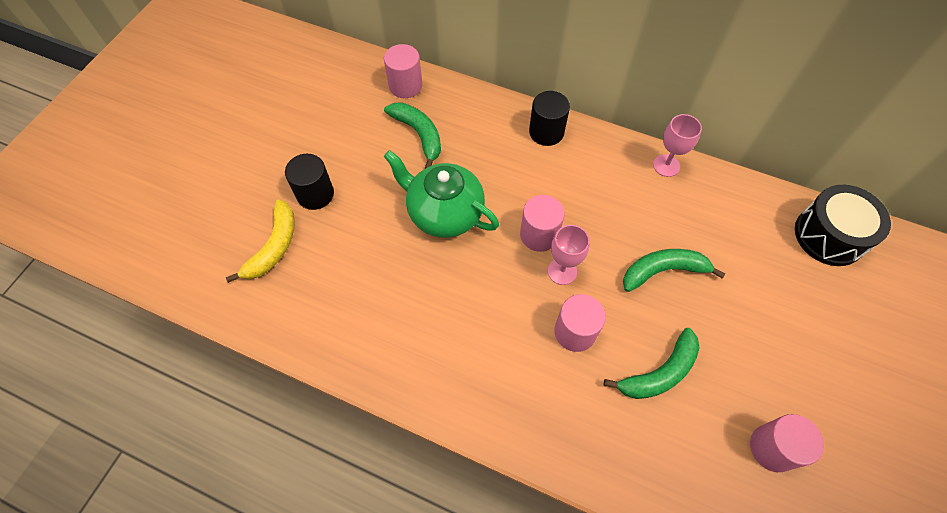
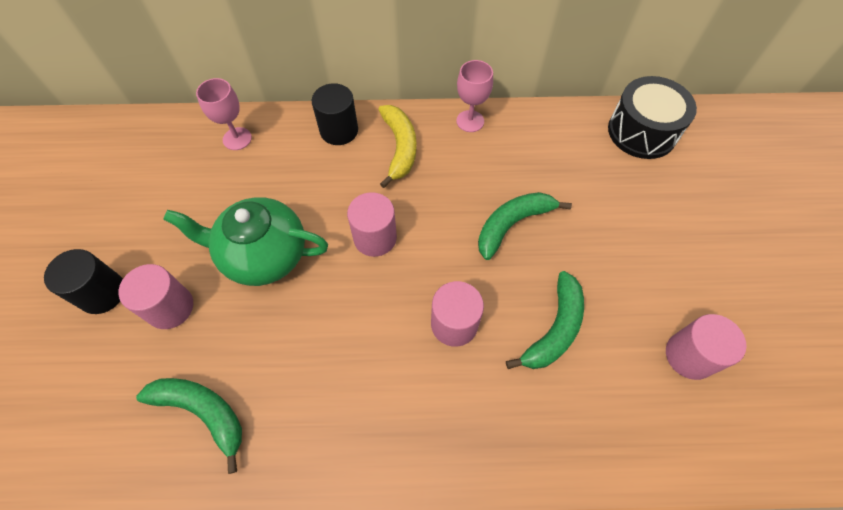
camera: 25 degrees left, 0 degrees up
(274, 246) = (71, 375): yellow banana -> yellow banana (399, 148)
(405, 86) = (166, 135): pink cylinder -> pink cylinder (170, 307)
(419, 135) = (202, 182): green banana -> green banana (203, 412)
(562, 271) = (414, 266): pink goblet -> pink goblet (237, 139)

